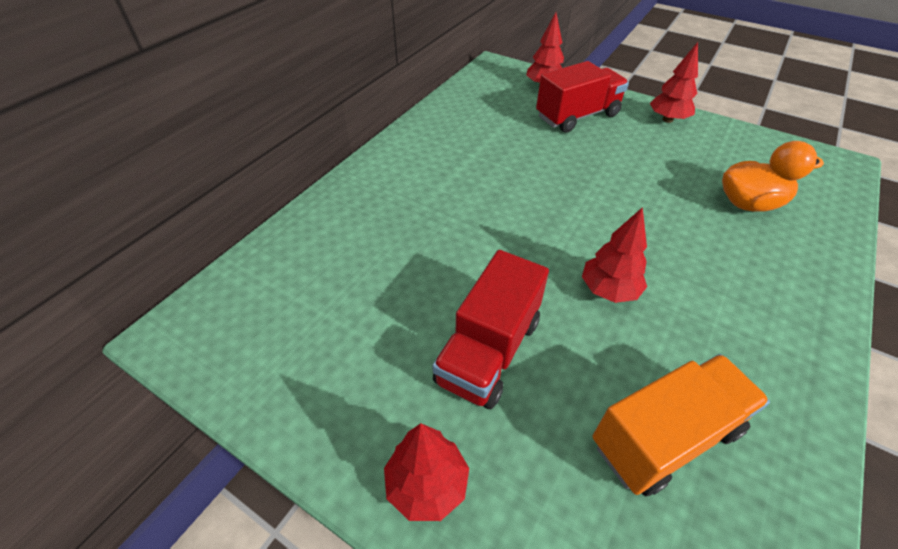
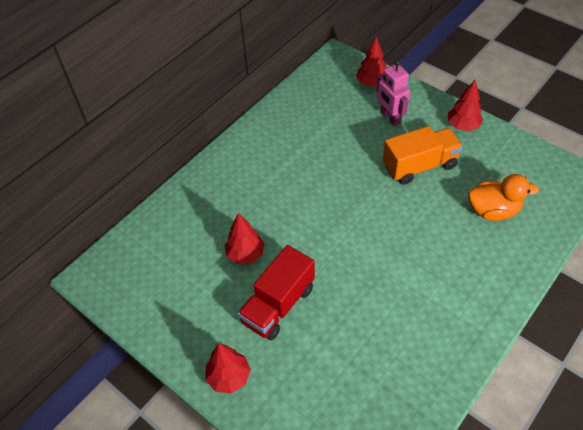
camera: 10 degrees right, 5 degrees up
(577, 116) = (390, 118): red truck -> pink robot
(608, 290) = (365, 271): red tree -> red tree (245, 254)
(665, 437) = (368, 365): orange truck -> orange truck (419, 166)

